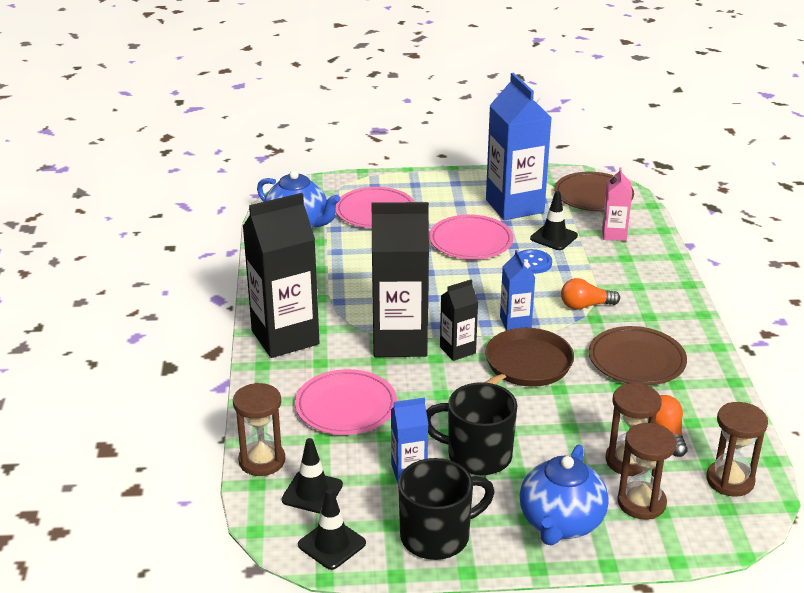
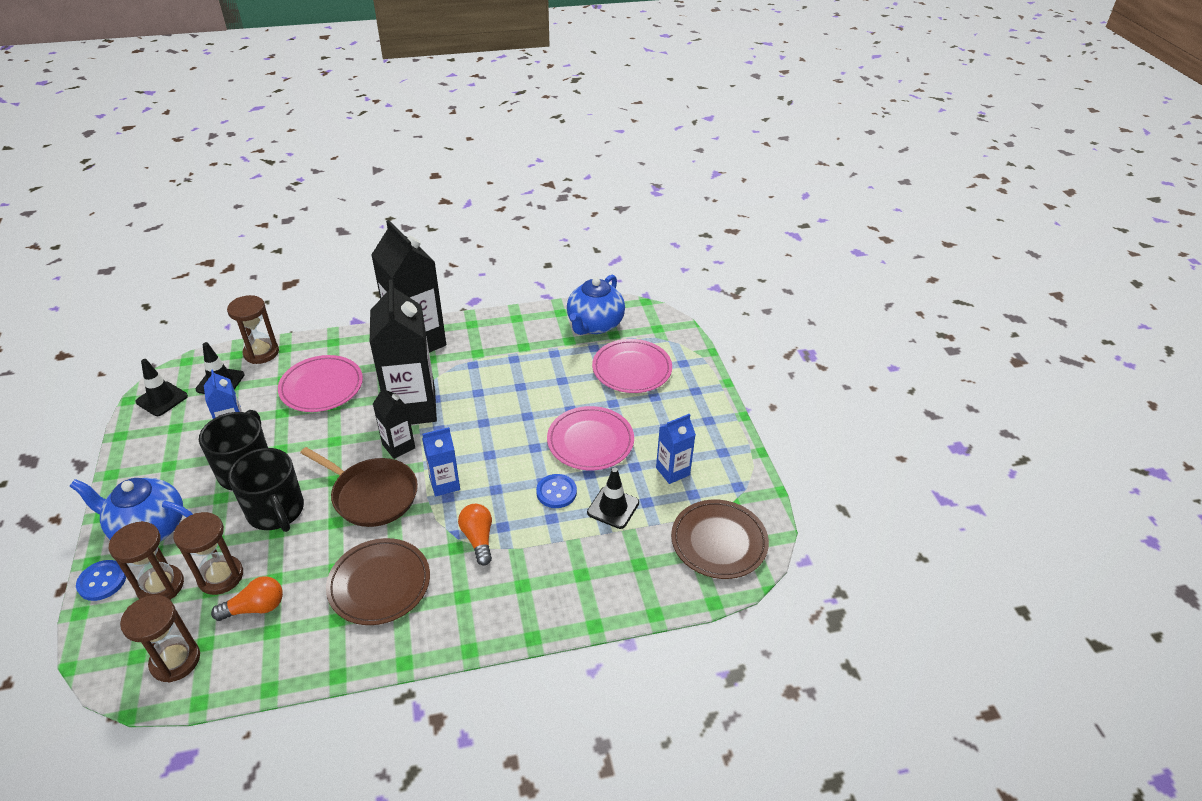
camera: 80 degrees right, 10 degrees up
(437, 536) = (154, 454): black mug -> black mug (276, 511)
(514, 206) = (672, 471): blue carton -> blue carton, size x0.50
(614, 234) = (631, 563): pink carton -> none
(635, 550) = (102, 581): none -> blue button

